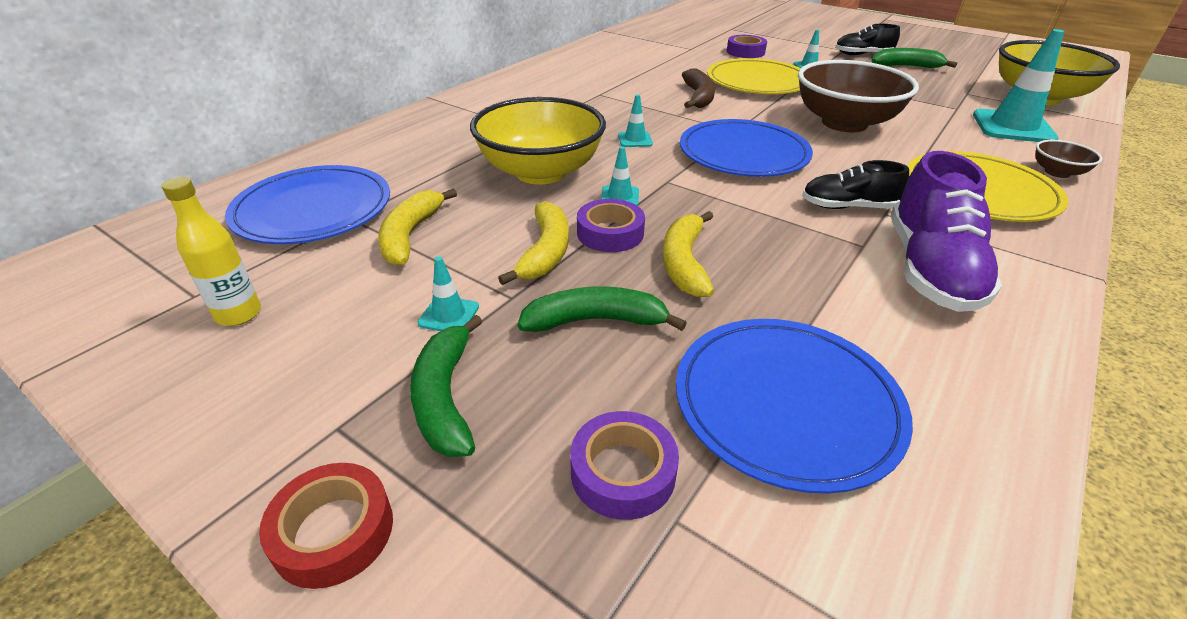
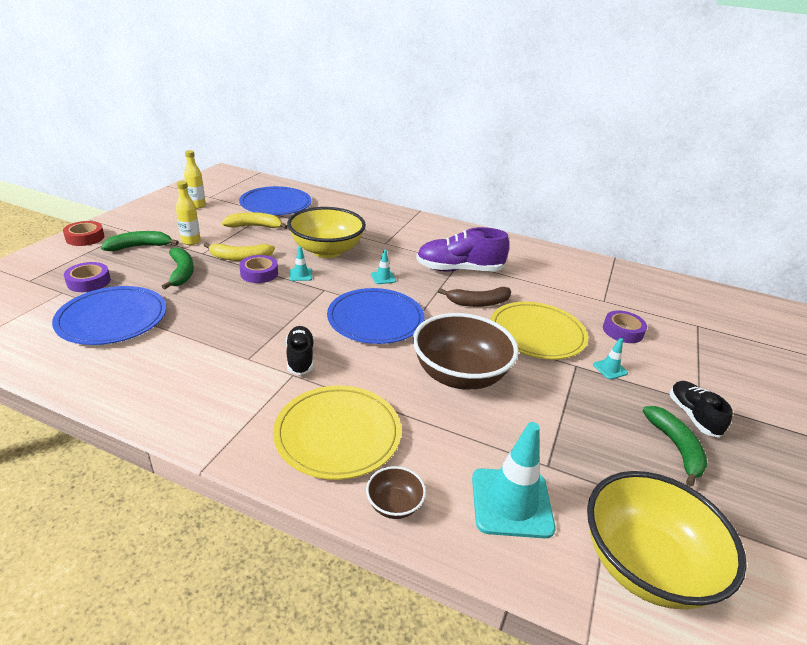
camera: 75 degrees right, 5 degrees down
(449, 315) = (191, 241): turquoise traffic cone -> yellow bottle
(684, 263) = (229, 295): yellow banana -> none
(929, 269) = (219, 382): purple shoe -> purple shoe (459, 270)

